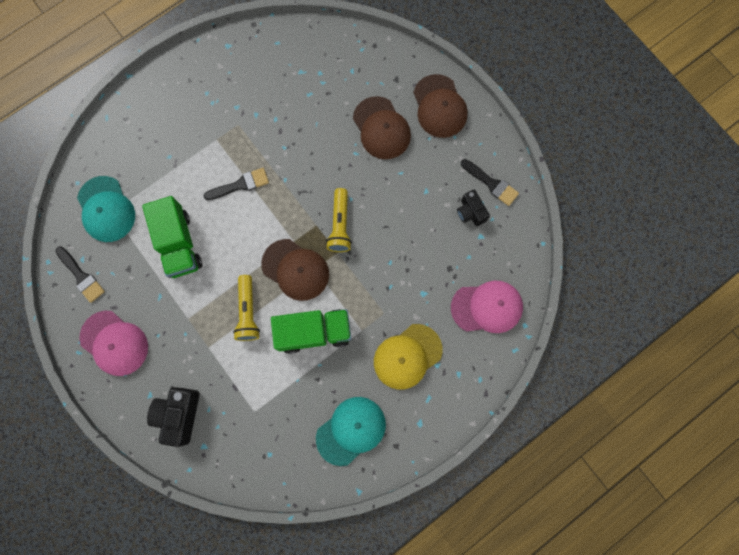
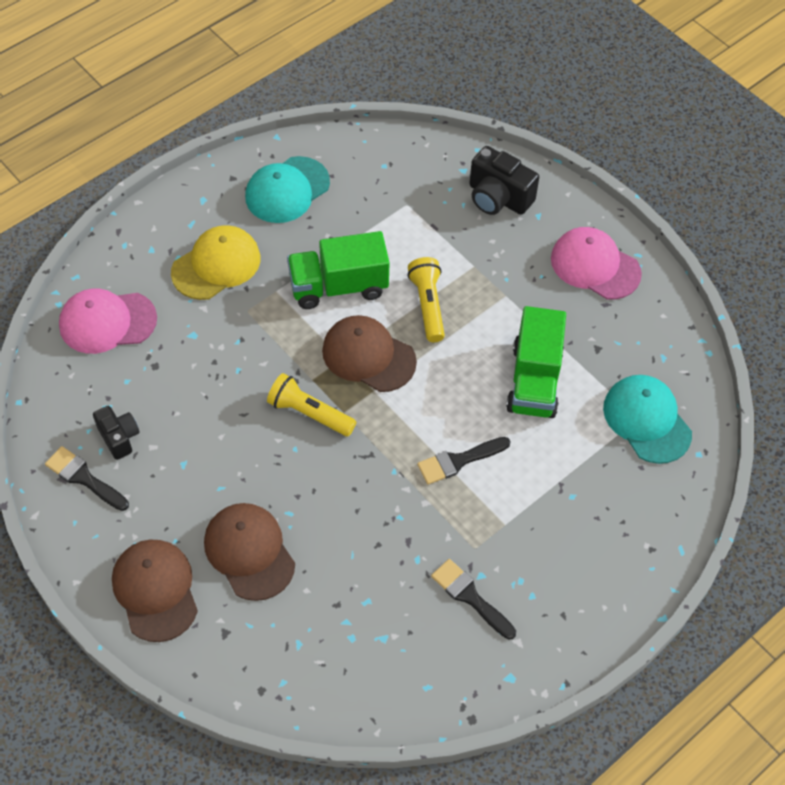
camera: 175 degrees right, 20 degrees down
(81, 276) = (658, 337): black brush -> black brush (470, 597)
(179, 244) = (534, 380): green truck -> green truck turned 150 degrees counterclockwise
(179, 415) = (498, 198): black camera -> black camera turned 120 degrees clockwise
(340, 225) = (309, 413): yellow flashlight -> yellow flashlight turned 60 degrees counterclockwise

